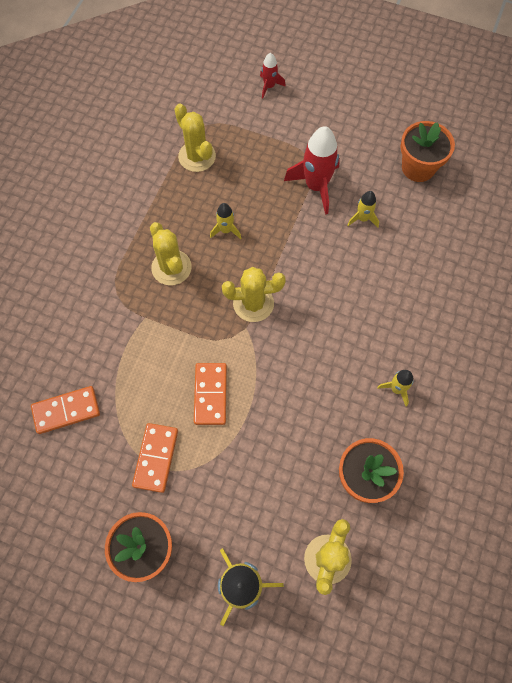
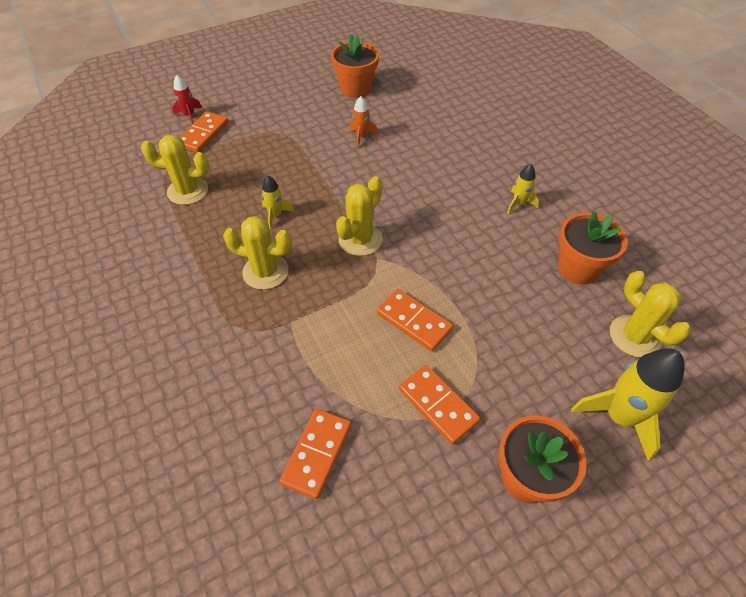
camera: 50 degrees left, 15 degrees down
(259, 113) = (203, 134): none -> orange domino
(316, 186) = (305, 143): red rocket -> none
(363, 218) = (361, 136): yellow rocket -> orange rocket

